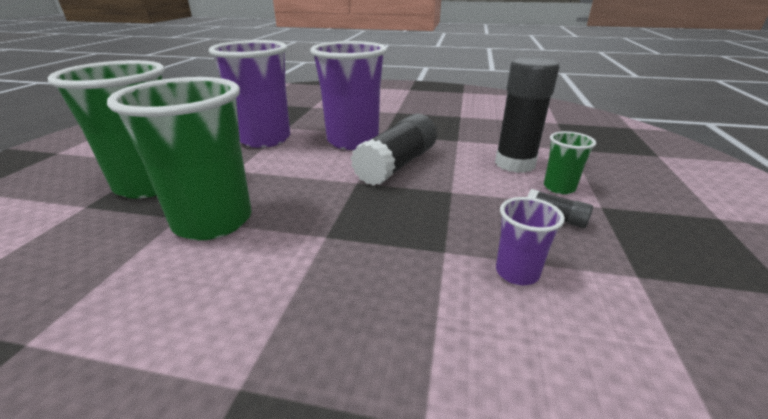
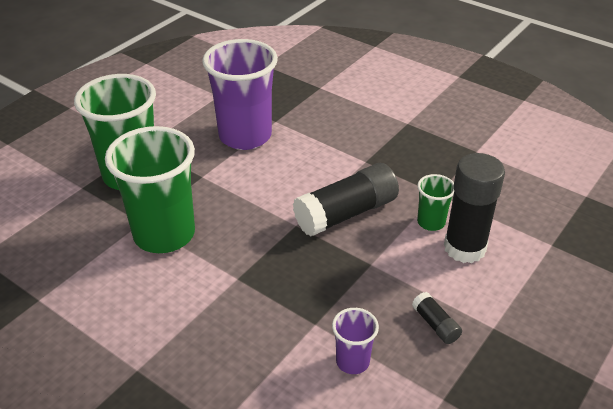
camera: 25 degrees right, 10 degrees up
(353, 141) = (327, 163): purple cup -> none
(559, 188) = (477, 293): green cup -> green cup (431, 222)

